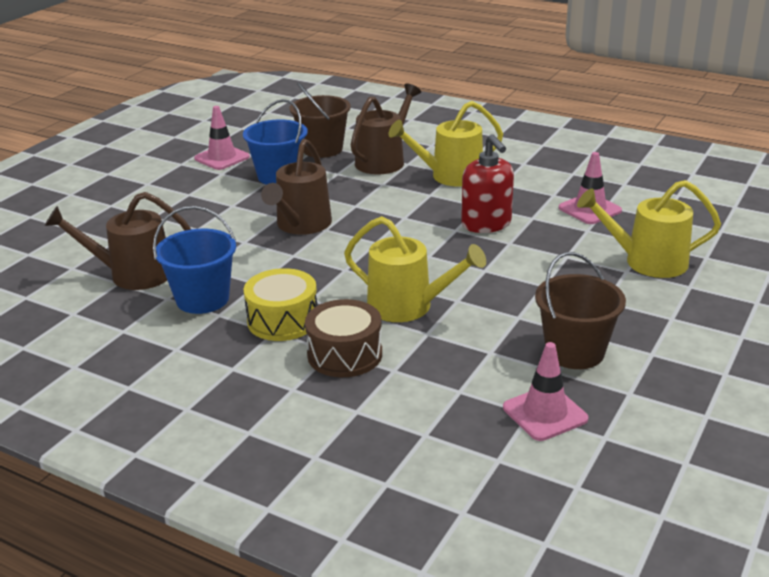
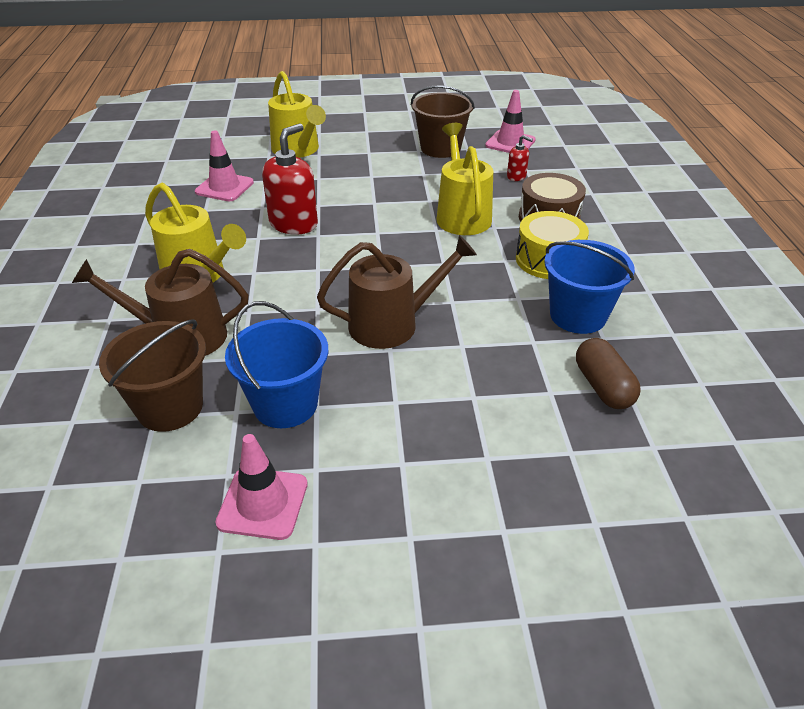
camera: 125 degrees left, 10 degrees up
(133, 274) = (603, 386): brown watering can -> brown capsule
(450, 375) = (516, 176): none -> red soap dispenser

